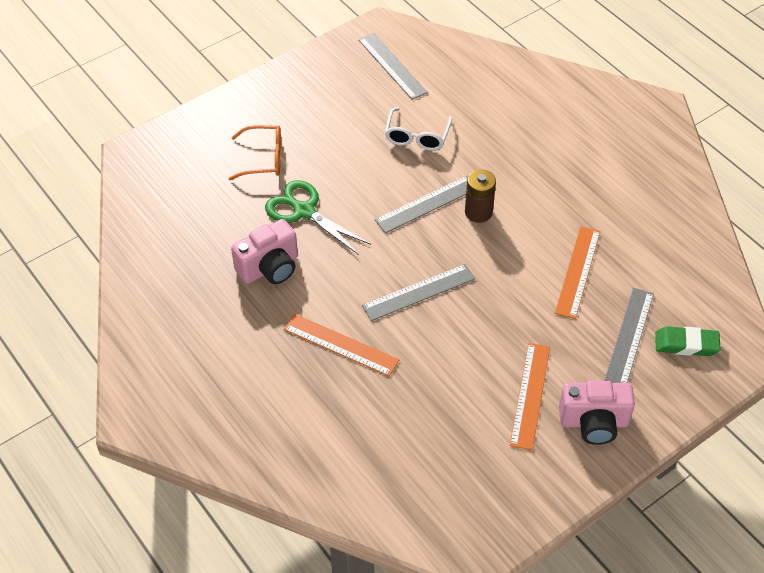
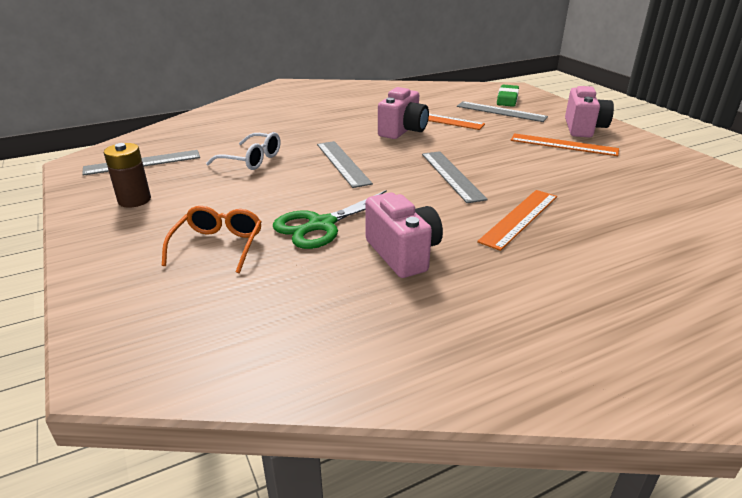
camera: 80 degrees left, 20 degrees down
(478, 212) = (362, 144): brown battery -> brown battery (134, 200)
(528, 242) = (403, 131): none -> pink camera

